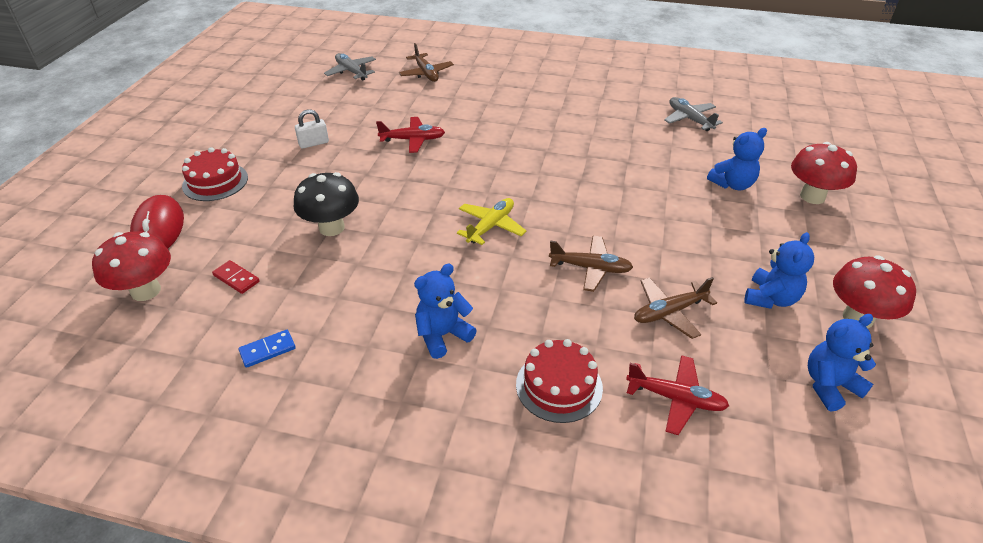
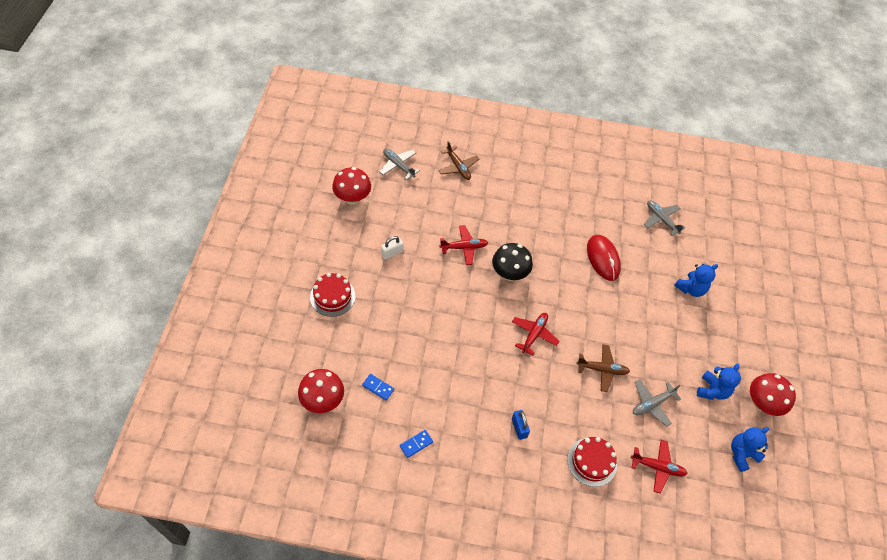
camera: 10 degrees left, 15 degrees up
(158, 229) = (309, 344): red mouse -> red mouse (603, 258)
(236, 278) = (378, 387): red domino -> blue domino
(331, 228) = (428, 339): black mushroom -> black mushroom (509, 274)
(442, 335) = (519, 428): blue teddy bear -> blue padlock
(491, 226) = (534, 334): yellow plane -> red plane
(669, 312) = (652, 404): brown plane -> grey plane
(812, 196) = (742, 299): red mushroom -> red mushroom (352, 198)

